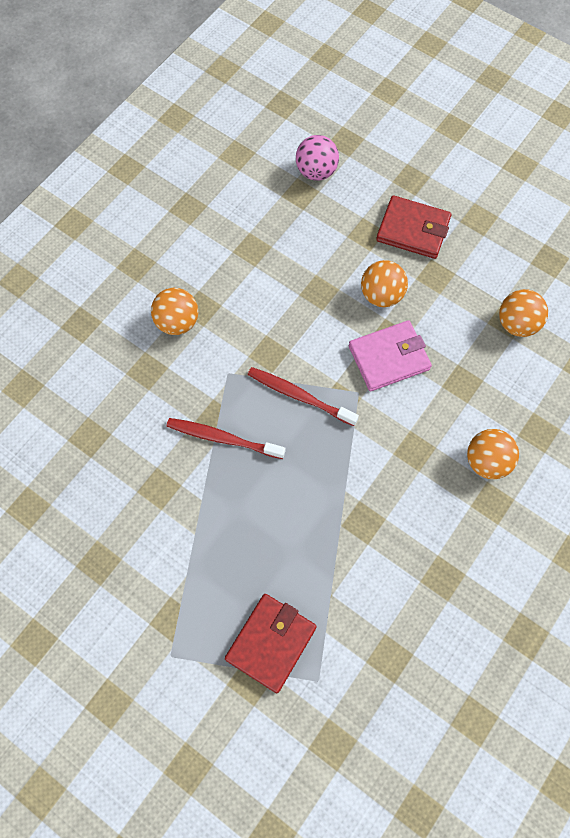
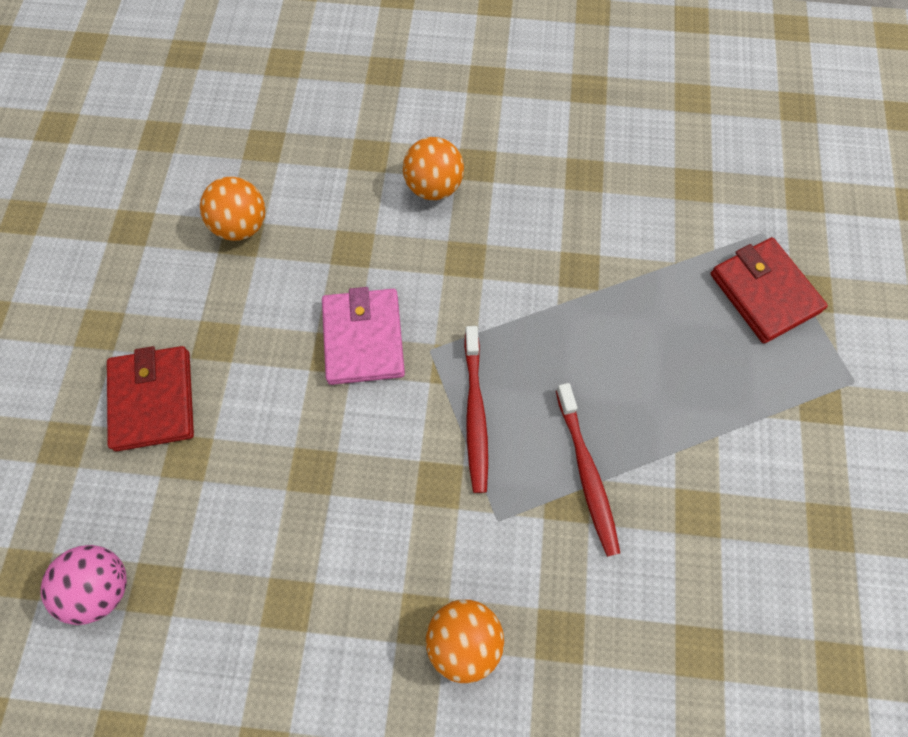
camera: 120 degrees left, 0 degrees up
(271, 643) = (764, 293): red wallet -> red wallet turned 60 degrees clockwise
(381, 295) = (277, 390): orange ball -> none
(389, 358) = (363, 339): pink wallet -> pink wallet turned 45 degrees clockwise

